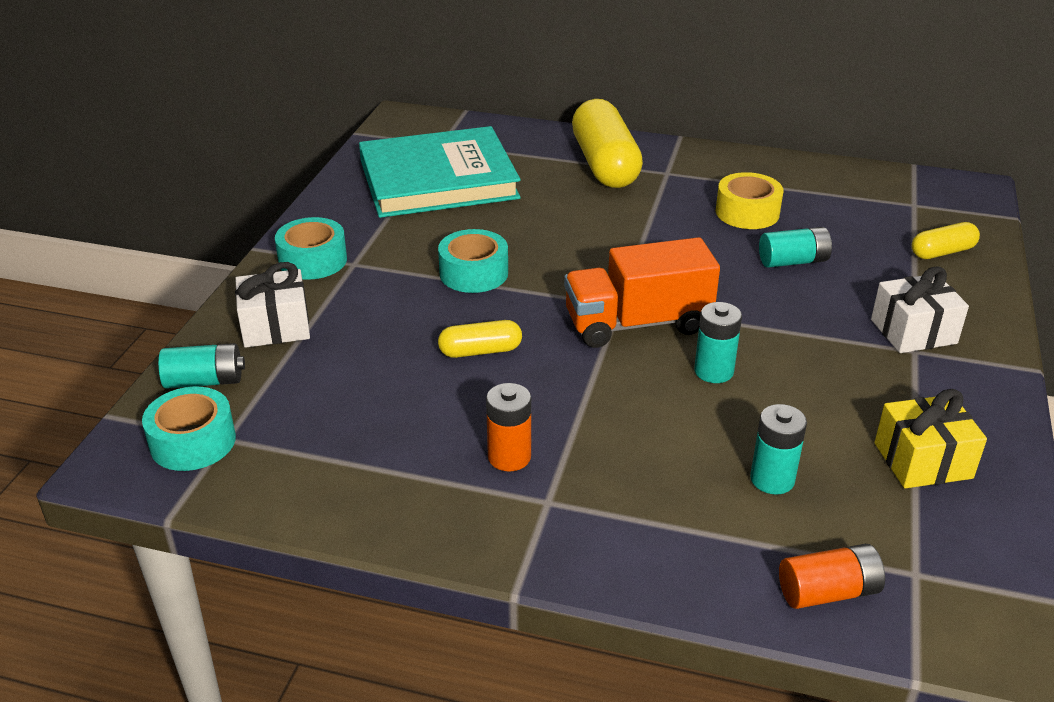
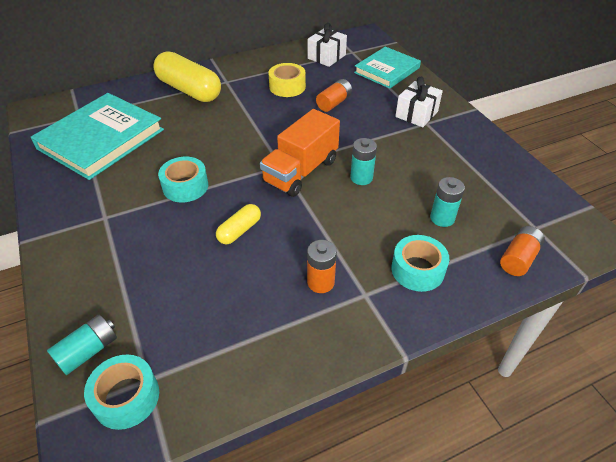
camera: 40 degrees left, 10 degrees up
(275, 326) = (97, 285): white gift -> white gift (326, 57)
(313, 260) = (74, 229): turquoise tape -> turquoise tape (417, 270)
(793, 261) = (334, 103): turquoise battery -> orange battery
(923, 460) = (483, 173): yellow gift -> none
(942, 252) = (387, 70): yellow capsule -> turquoise book

